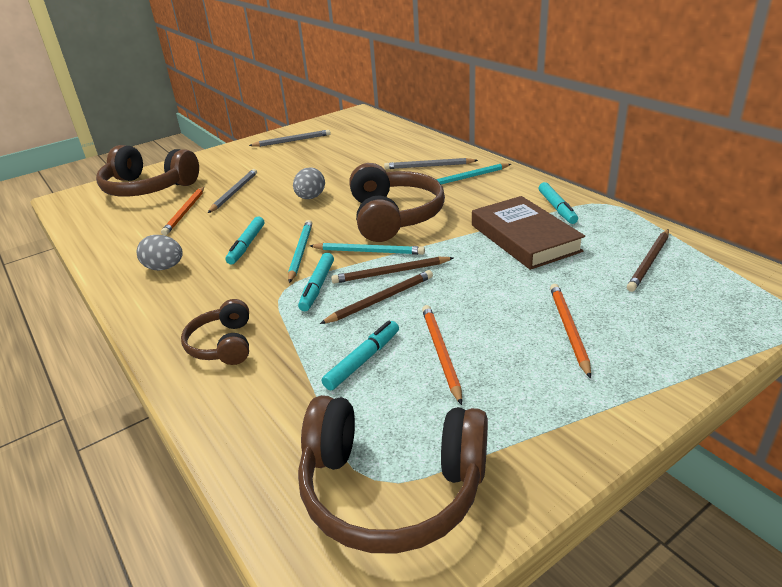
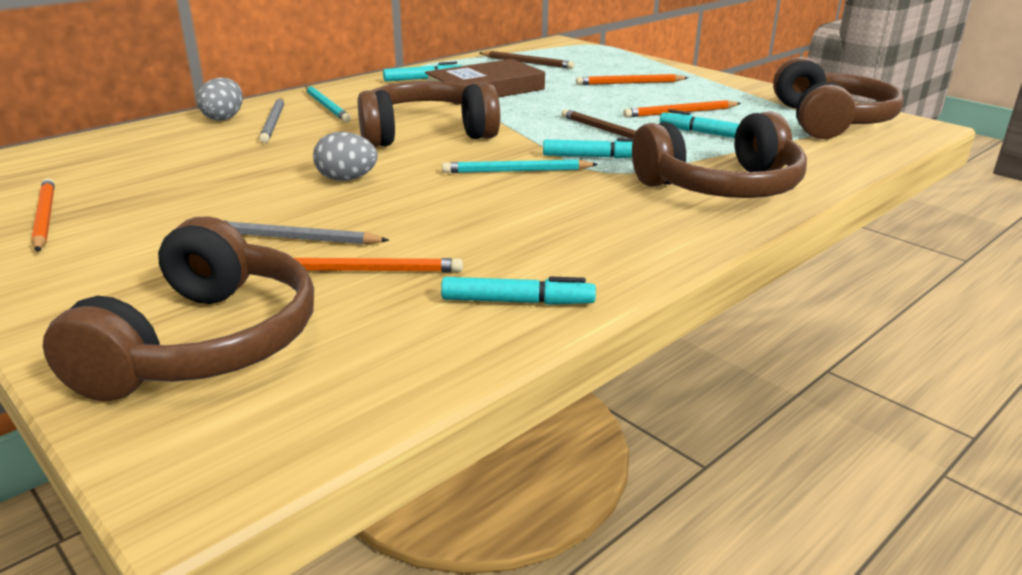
camera: 100 degrees left, 5 degrees down
(164, 268) = (570, 250): grey egg -> grey egg (224, 118)
(223, 344) = (721, 187): brown headphones -> brown headphones, size x1.82
(246, 245) = (497, 203): turquoise marker -> turquoise marker (517, 302)
(292, 141) = (44, 218): grey pencil -> orange pencil
(369, 251) = (513, 140): turquoise pencil -> none
(391, 273) = (558, 130): brown pencil -> none

